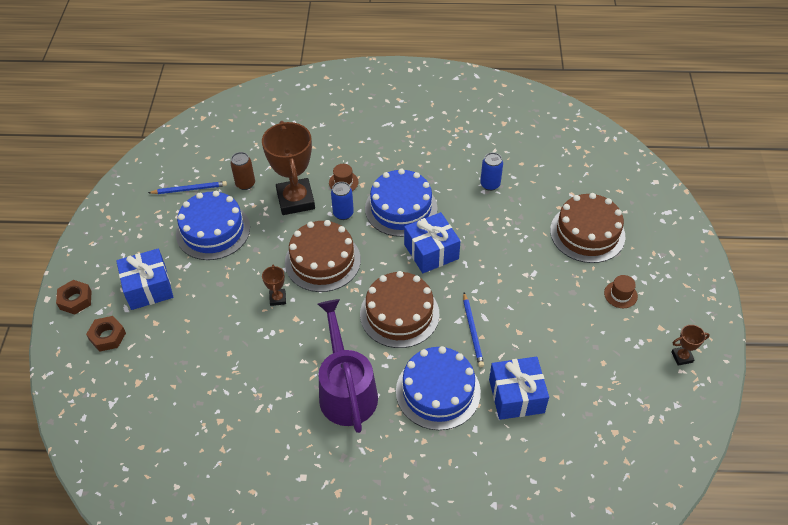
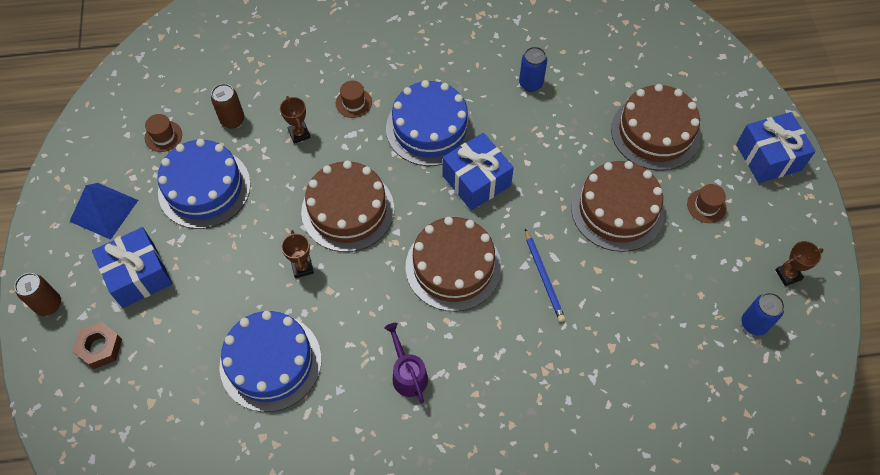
camera: 10 degrees left, 10 degrees up
(75, 300) = (49, 304): brown nut -> brown can
(132, 237) = (104, 210): none -> blue pyramid
(189, 189) = (163, 136): blue pencil -> brown hat
(295, 200) = (299, 134): brown trophy -> brown trophy, size x0.43
(343, 213) = (361, 144): blue can -> blue can (754, 324)
(346, 389) = (407, 373): purple watering can -> purple watering can, size x0.50
(438, 391) = (517, 359): blue cake -> blue cake (270, 362)
(516, 396) = (609, 352): blue gift -> blue gift (768, 157)
(544, 288) = (617, 210): none -> brown cake

